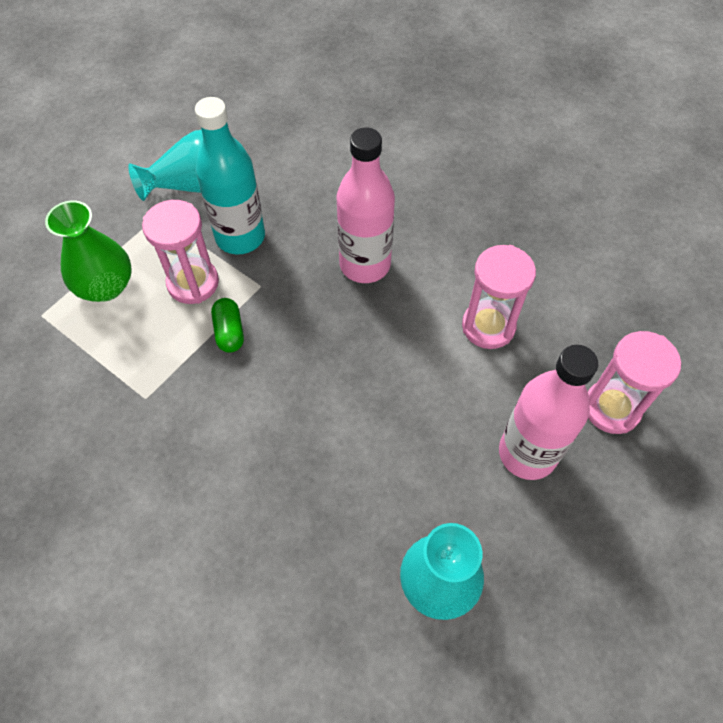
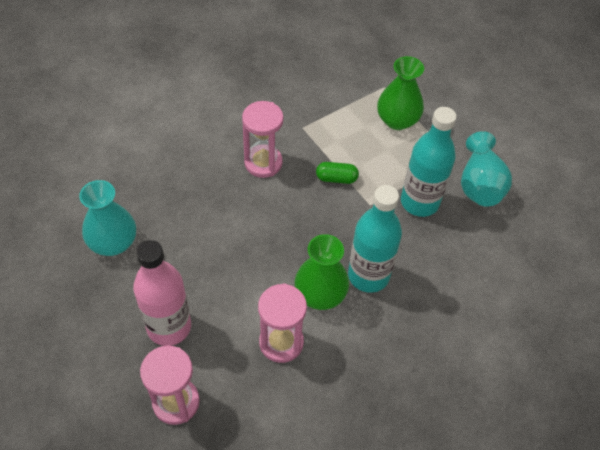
camera: 105 degrees right, 5 degrees down
(193, 283) = (385, 166): pink hourglass -> pink hourglass (263, 163)
(365, 264) = (368, 275): pink bottle -> turquoise bottle
(410, 305) = (320, 294): none -> green vase

